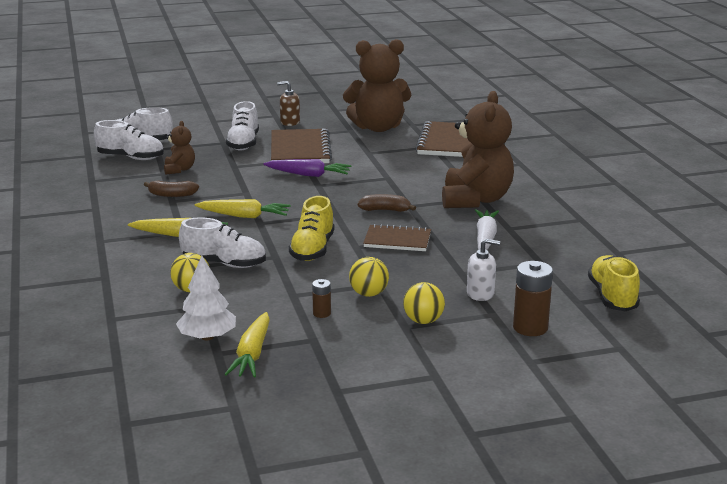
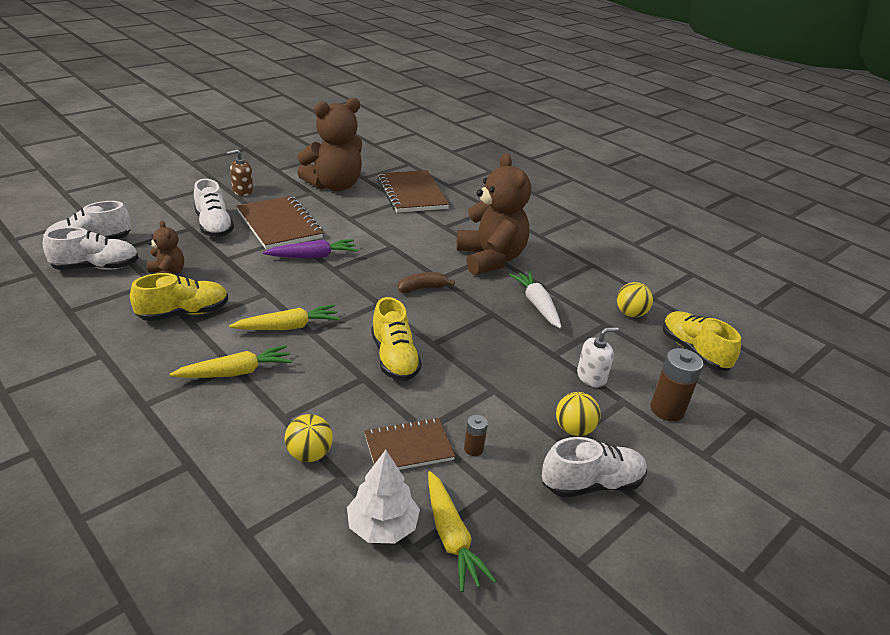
camera: 30 degrees left, 10 degrees up
(171, 195) = (184, 313): brown banana -> yellow shoe
(224, 264) = (317, 403): white shoe -> white shoe (591, 484)
(368, 294) = (496, 406): yellow ball -> yellow ball (630, 313)
(397, 240) = (464, 325): brown notebook -> brown notebook (408, 447)

